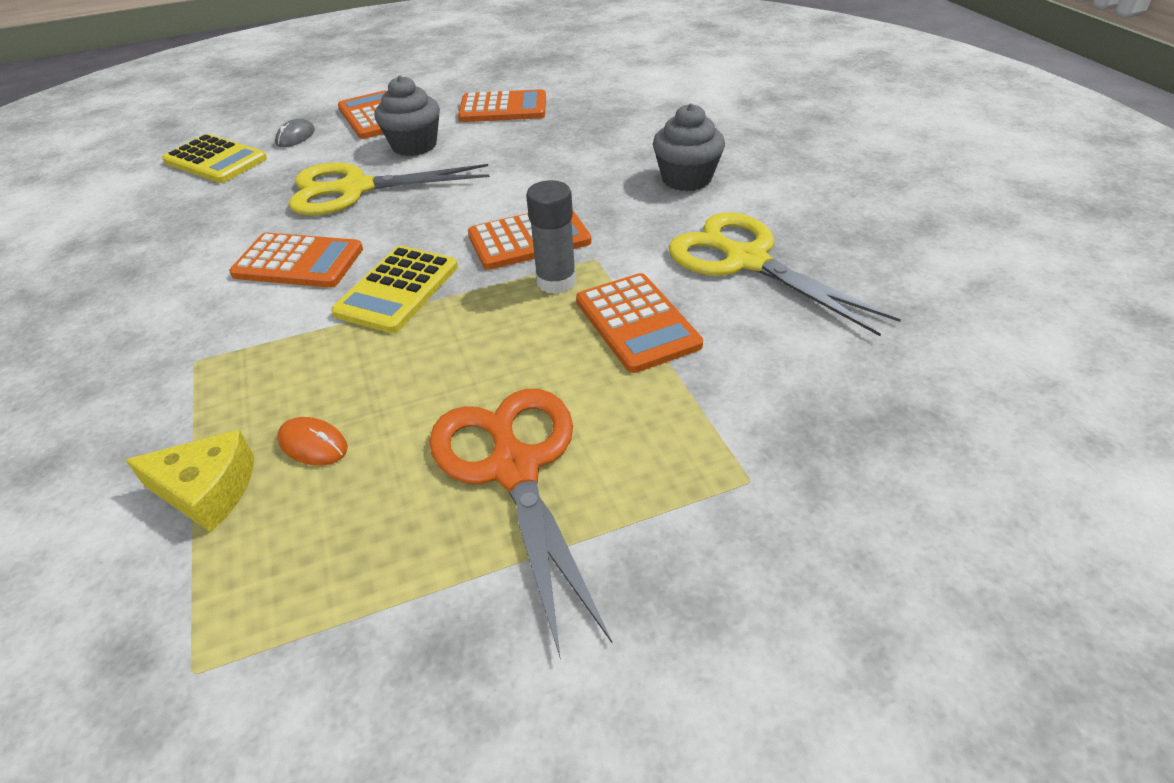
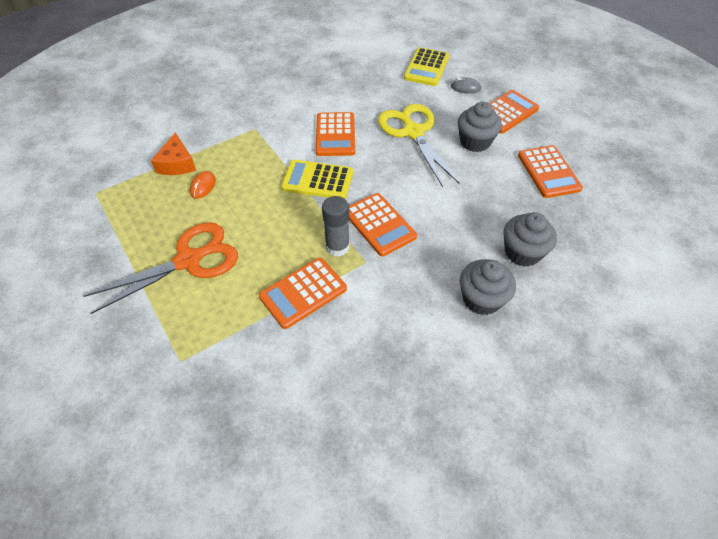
camera: 75 degrees right, 10 degrees up
(207, 490) = (177, 163): yellow cheese -> orange cheese
(623, 143) = (522, 252): none -> grey cupcake
(745, 260) = (380, 346): yellow scissors -> none

